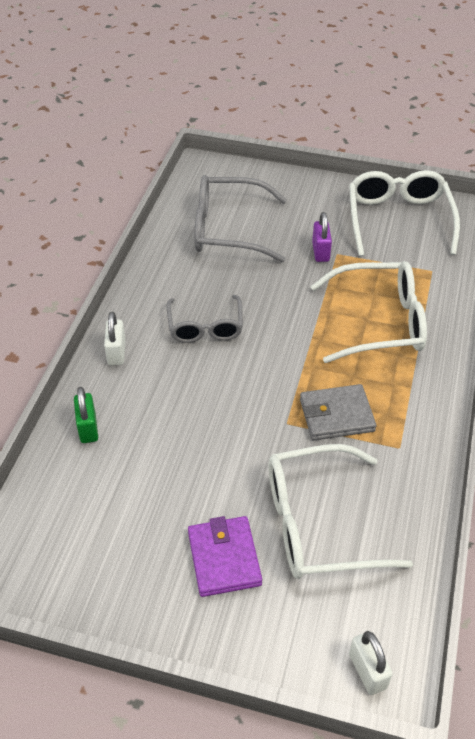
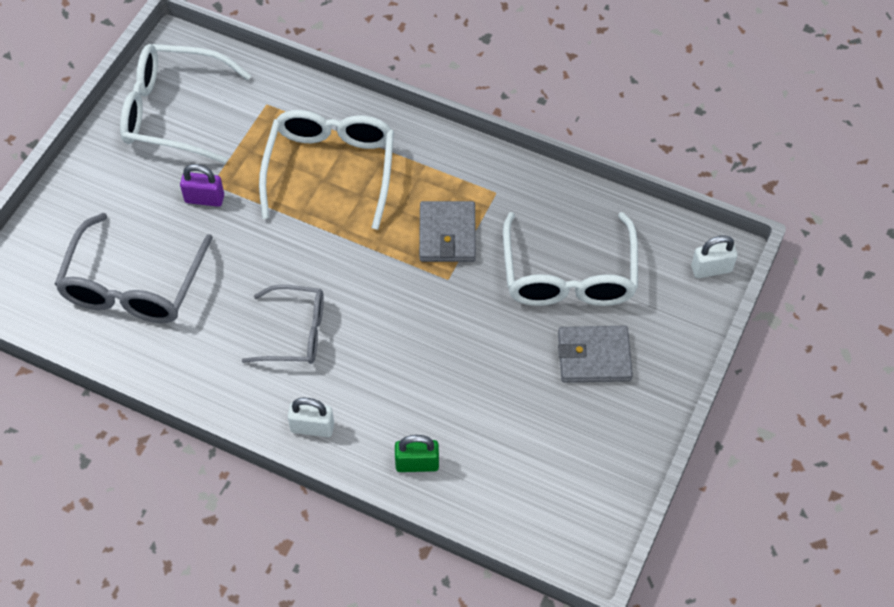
camera: 80 degrees left, 10 degrees up
(224, 558) = (594, 357): purple wallet -> grey wallet

